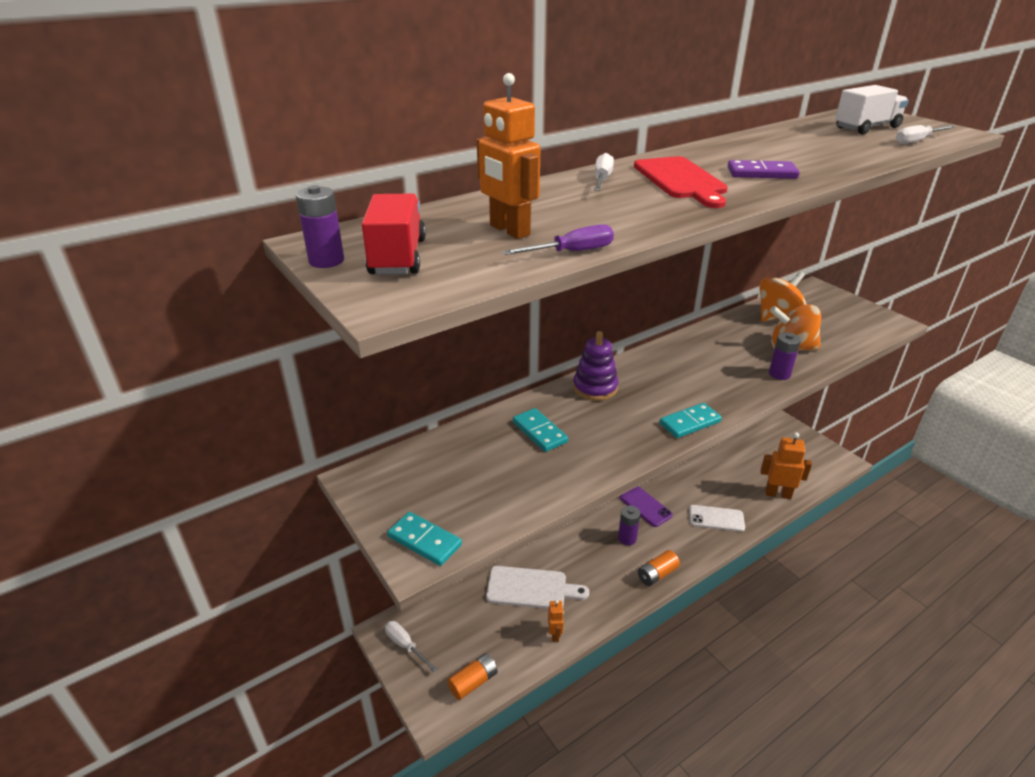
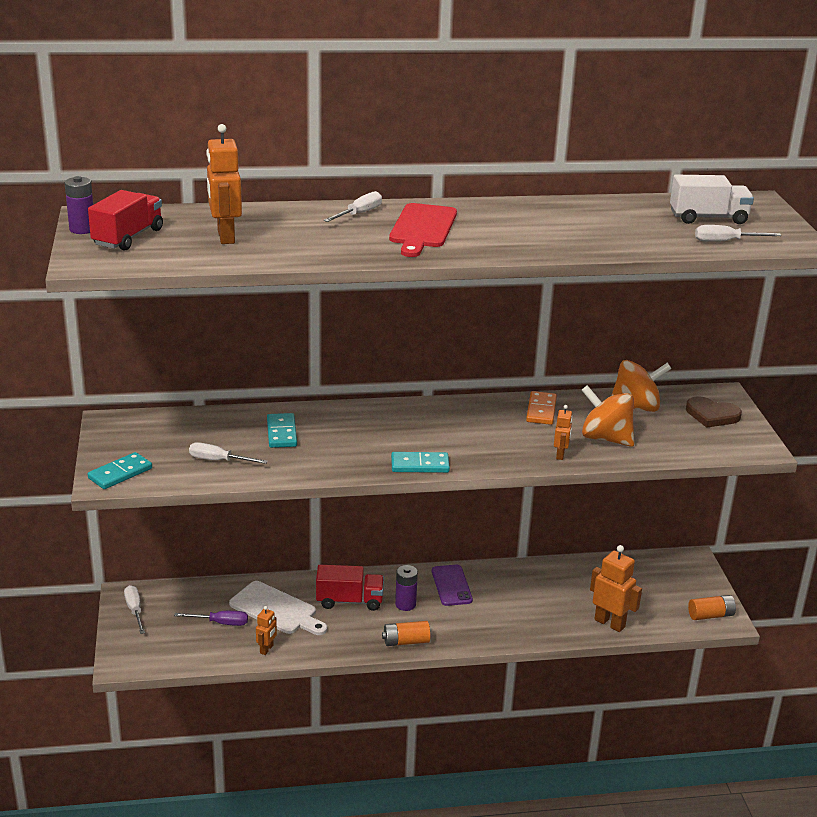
camera: 25 degrees right, 5 degrees down
(424, 541) = (120, 473): turquoise domino -> turquoise domino turned 75 degrees clockwise
(473, 682) = (169, 654): orange battery -> orange battery (710, 615)
(511, 485) = (218, 460): none -> white screwdriver
(572, 252) = (243, 261): purple screwdriver -> purple screwdriver (220, 623)
(582, 553) = (349, 601): none -> red truck
(595, 388) = (368, 415): purple stacking toy -> none
(716, 518) = (516, 620): white phone -> none
(718, 339) = (541, 410): none -> orange domino
(761, 173) = (503, 238): purple domino -> none
(779, 374) = (560, 455): purple battery -> orange robot
(831, 306) = (712, 415): none -> brown heart

